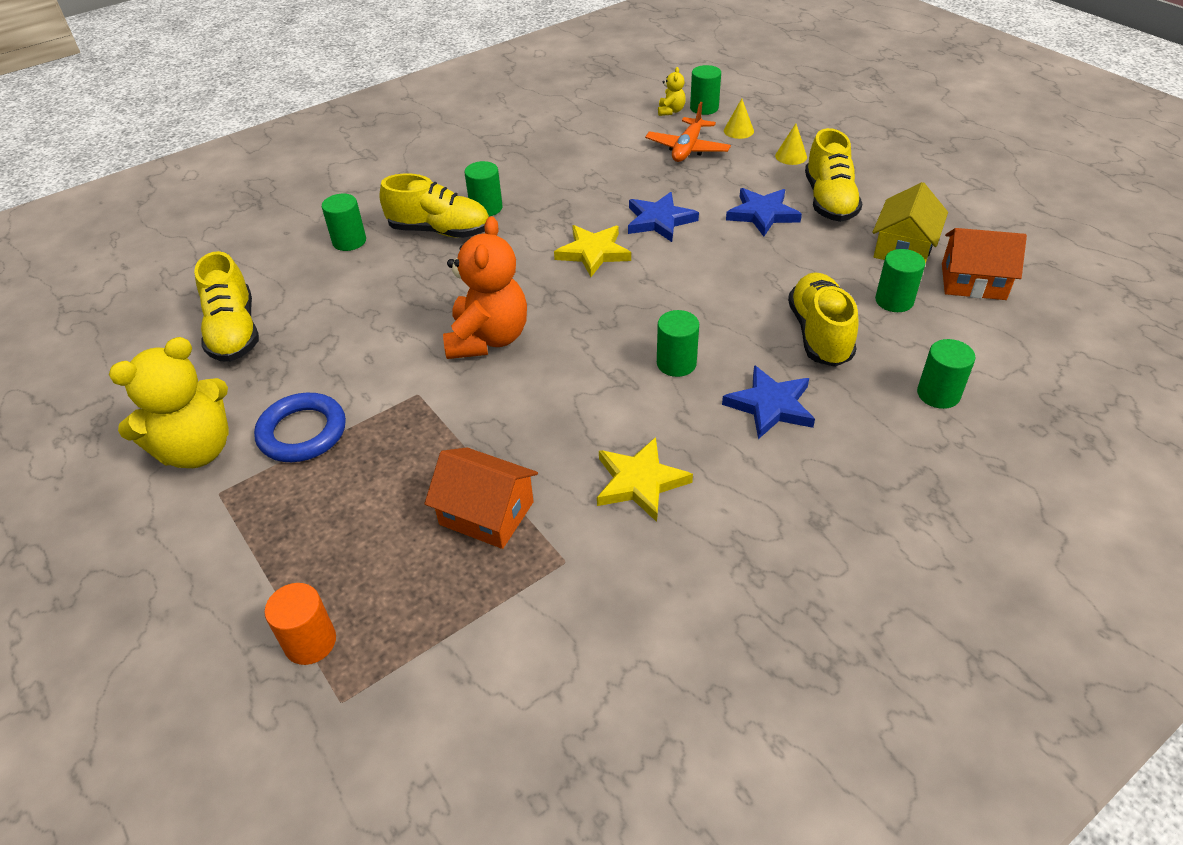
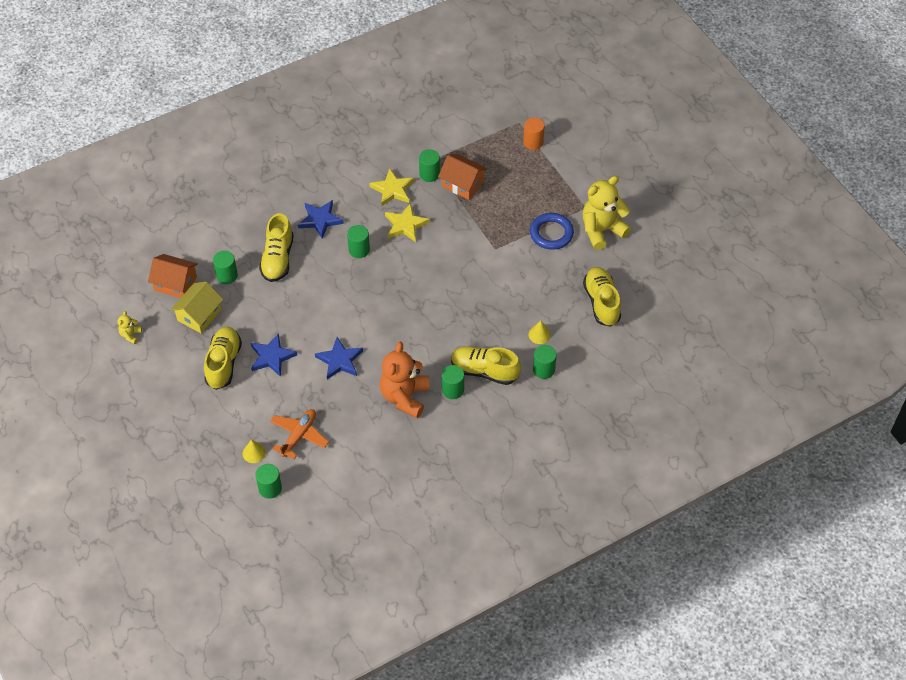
camera: 175 degrees left, 10 degrees up
(488, 339) = (457, 279): orange teddy bear -> orange teddy bear (404, 397)
(593, 253) = (388, 337): yellow star -> yellow star (405, 225)
(671, 111) = (297, 488): yellow teddy bear -> yellow teddy bear (130, 335)
(791, 156) = (228, 415): yellow cone -> yellow cone (539, 334)
(938, 394) = (237, 216): green cylinder -> green cylinder (429, 174)

